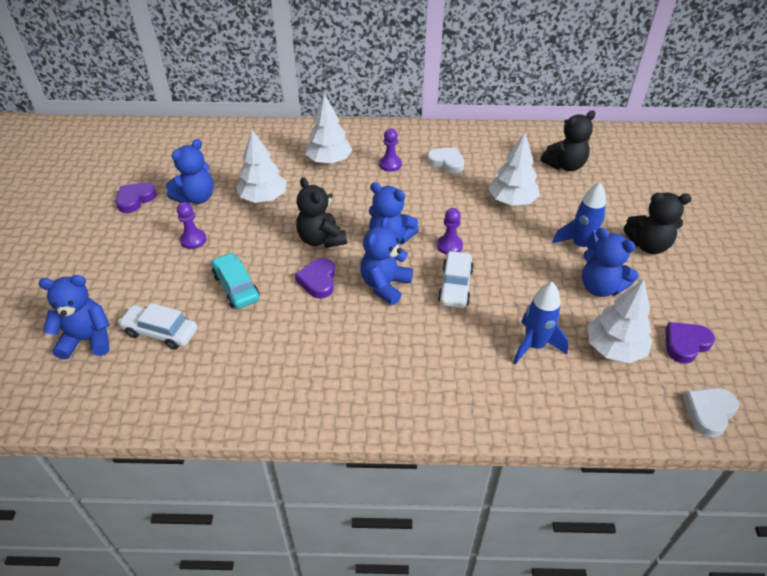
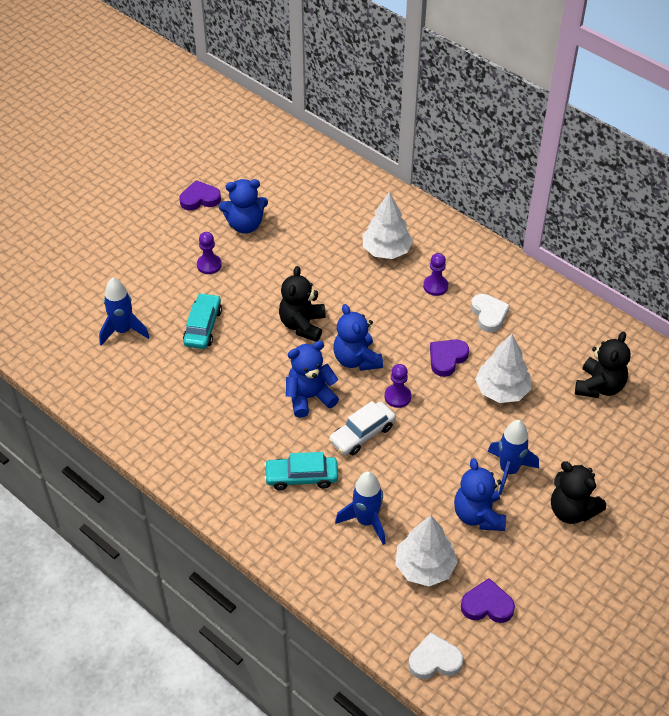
camera: 40 degrees right, 5 degrees up
(87, 340) = (75, 306): blue teddy bear -> none
(161, 332) = (123, 331): white car -> blue rocket
(263, 198) = (296, 257): white tree -> none
(318, 281) = (265, 360): purple heart -> purple heart (447, 358)
(447, 347) = (301, 477): none -> turquoise car
(565, 165) = (599, 386): black teddy bear -> black teddy bear turned 75 degrees counterclockwise

